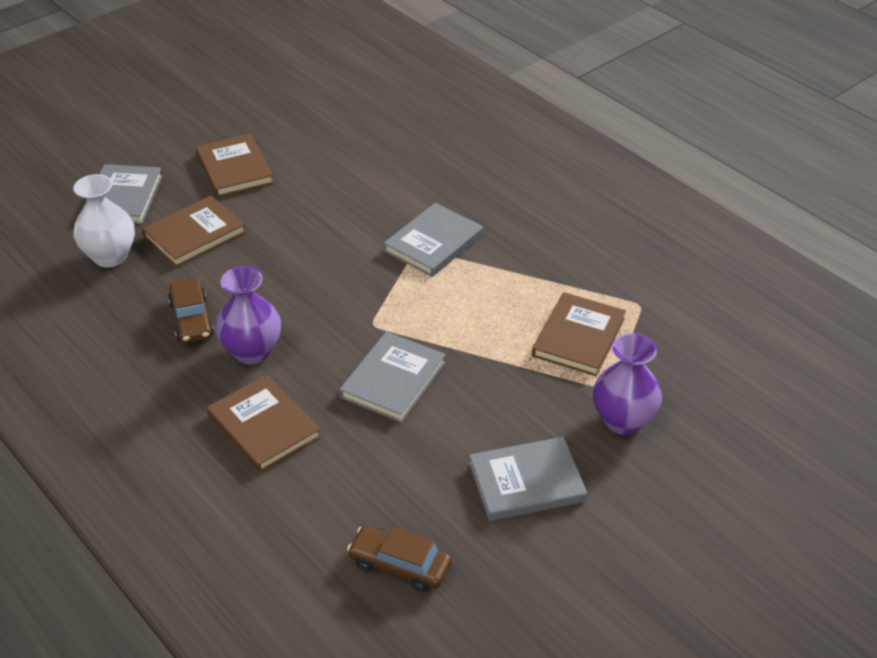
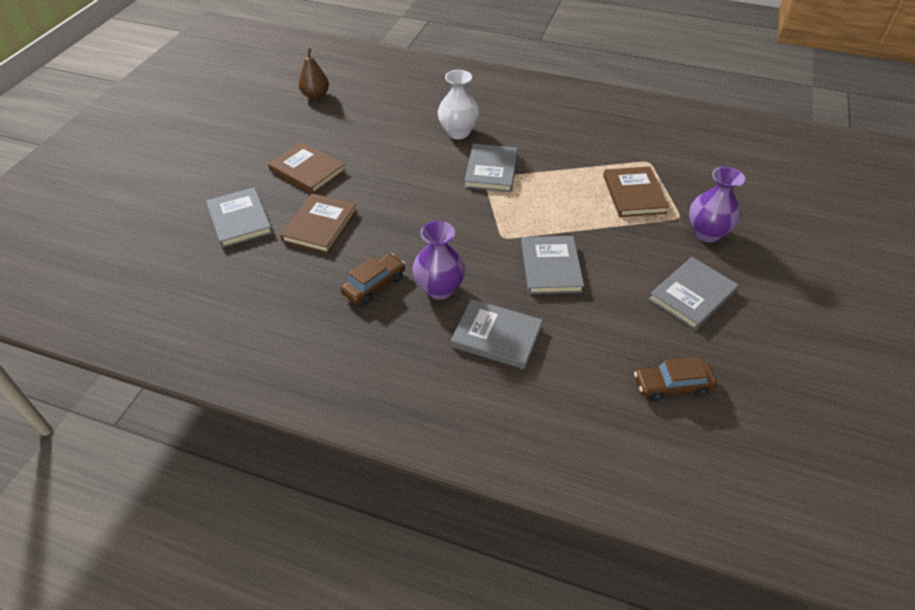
camera: 30 degrees left, 5 degrees up
(110, 256) = (269, 265): white vase -> white vase (458, 132)
(191, 319) = (374, 285): brown car -> brown car turned 90 degrees counterclockwise
(263, 426) = (496, 336): brown book -> grey book
(318, 85) = (315, 95): none -> brown pear

